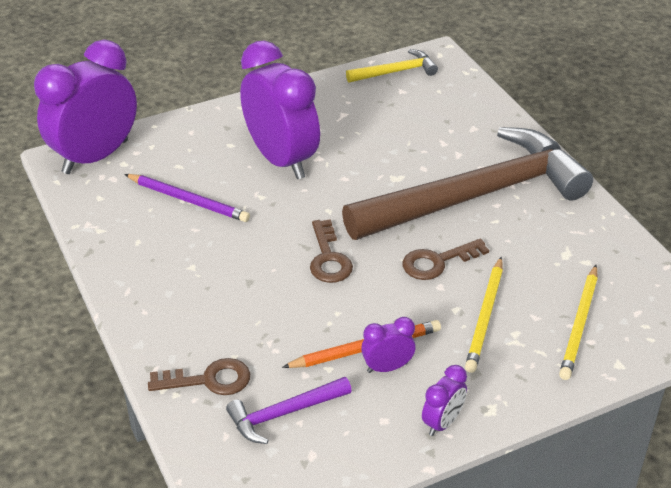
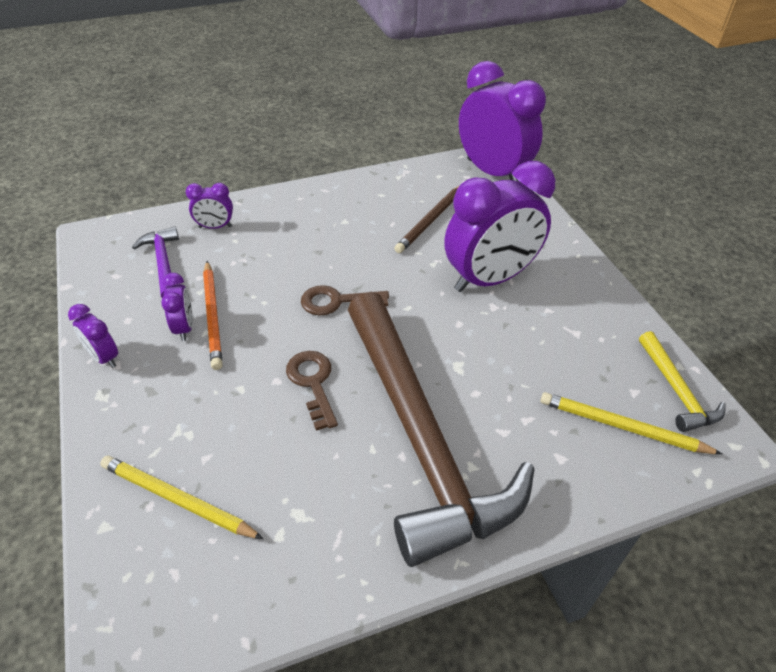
camera: 95 degrees right, 5 degrees up
(188, 200) = (431, 220): purple pencil -> brown pencil
(209, 380) = (215, 227): brown key -> purple clock
(485, 317) = (220, 411): yellow pencil -> yellow pencil (622, 427)

